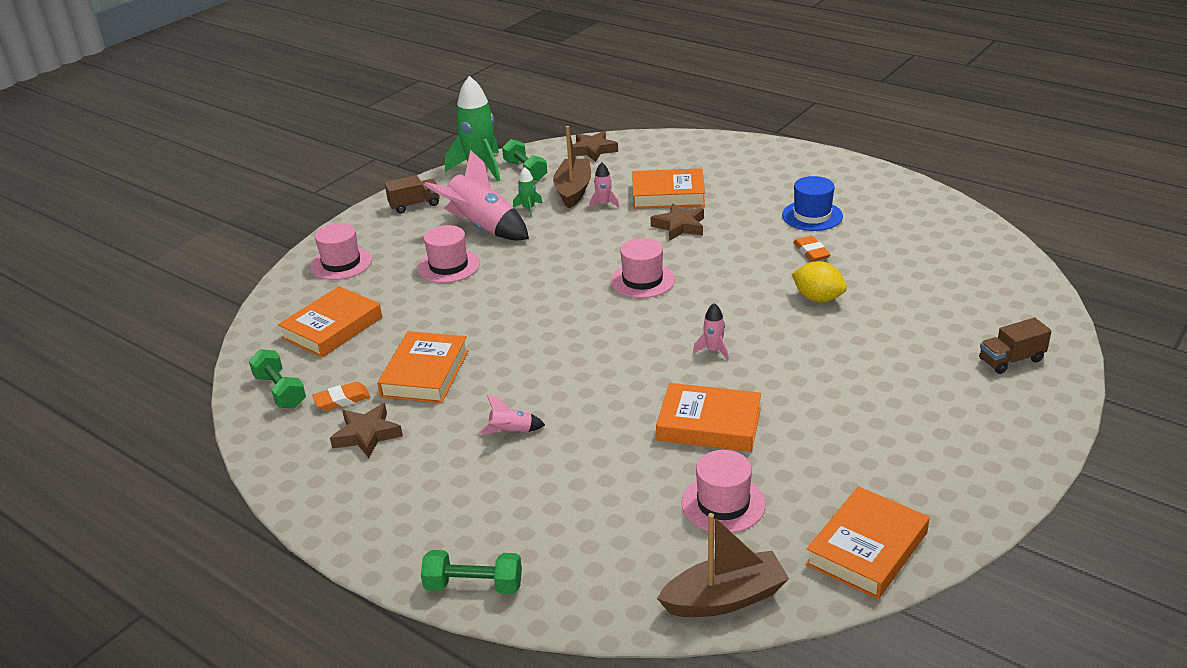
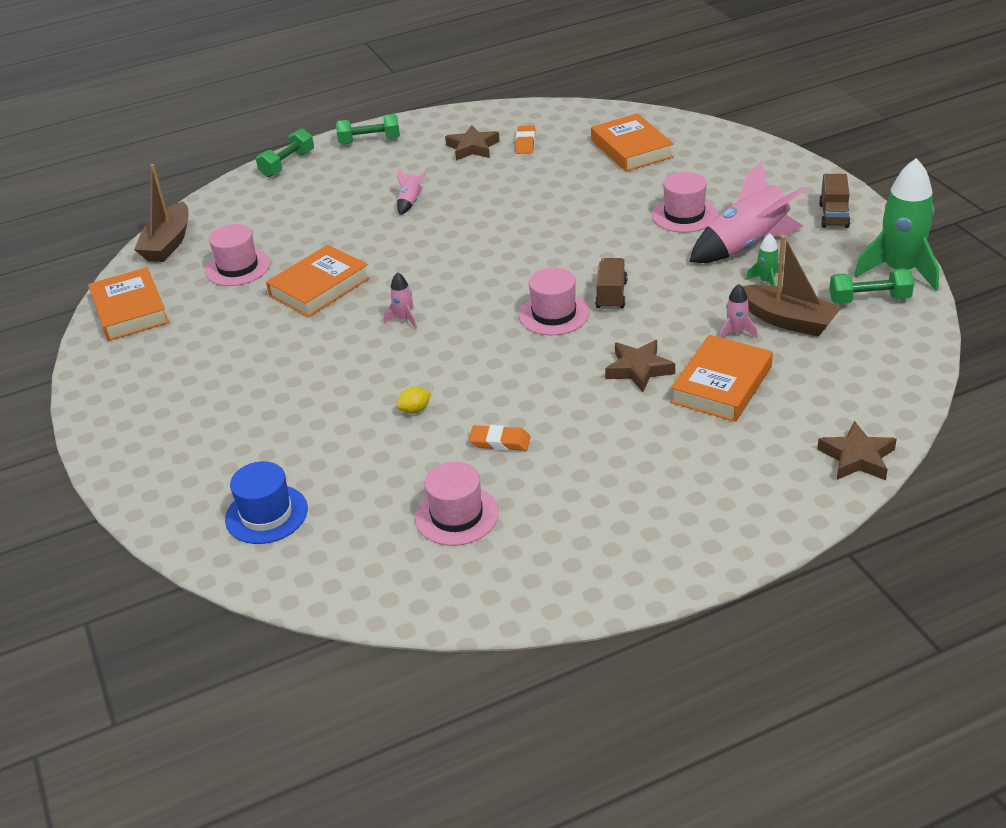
camera: 120 degrees right, 5 degrees up
(280, 391) = (563, 121): green dumbbell -> green dumbbell (369, 141)
(341, 263) = (740, 163): pink hat -> pink hat (456, 515)
(425, 373) = (523, 179): orange book -> none
(593, 150) = (894, 362): brown star -> brown star (857, 457)
(812, 216) = (575, 476): blue hat -> blue hat (266, 514)
(818, 298) = (415, 410): yellow lemon -> yellow lemon, size x0.57
(1011, 360) = (199, 486): brown truck -> brown truck (611, 295)

